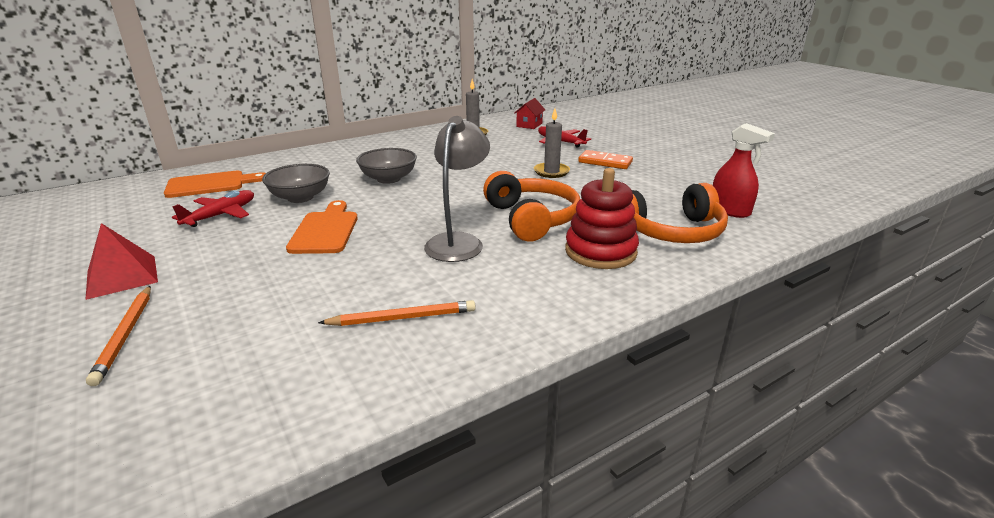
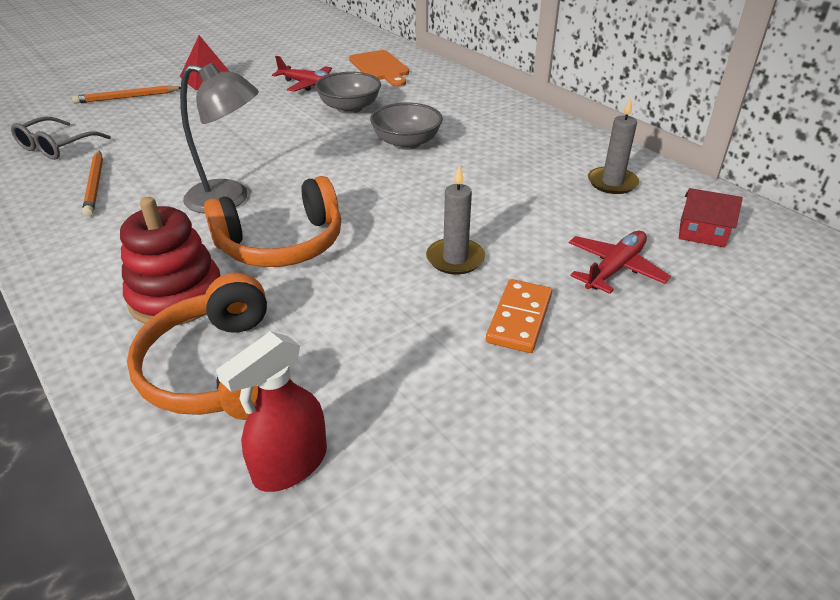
camera: 85 degrees right, 10 degrees up
(270, 370) = (56, 147): none -> grey glasses
(325, 230) = (271, 131): orange cutting board -> none

